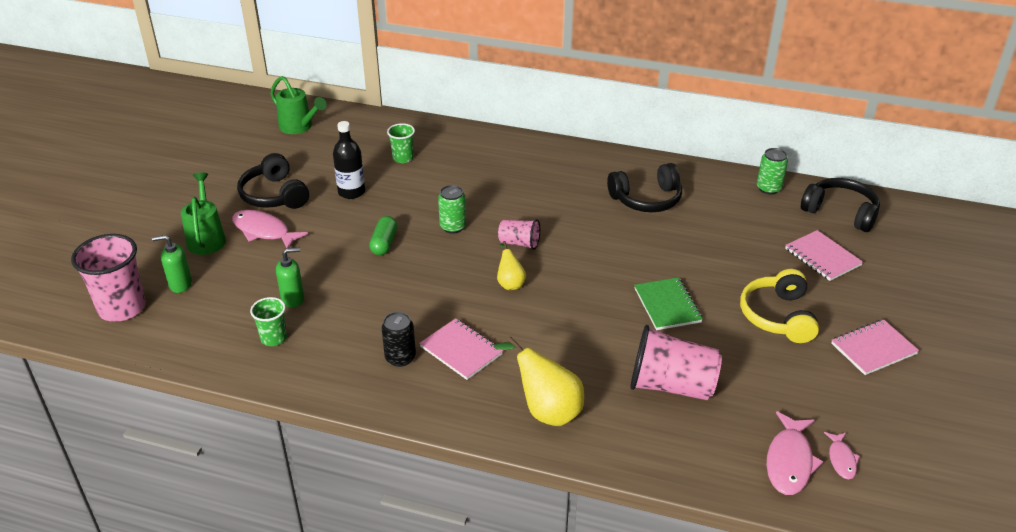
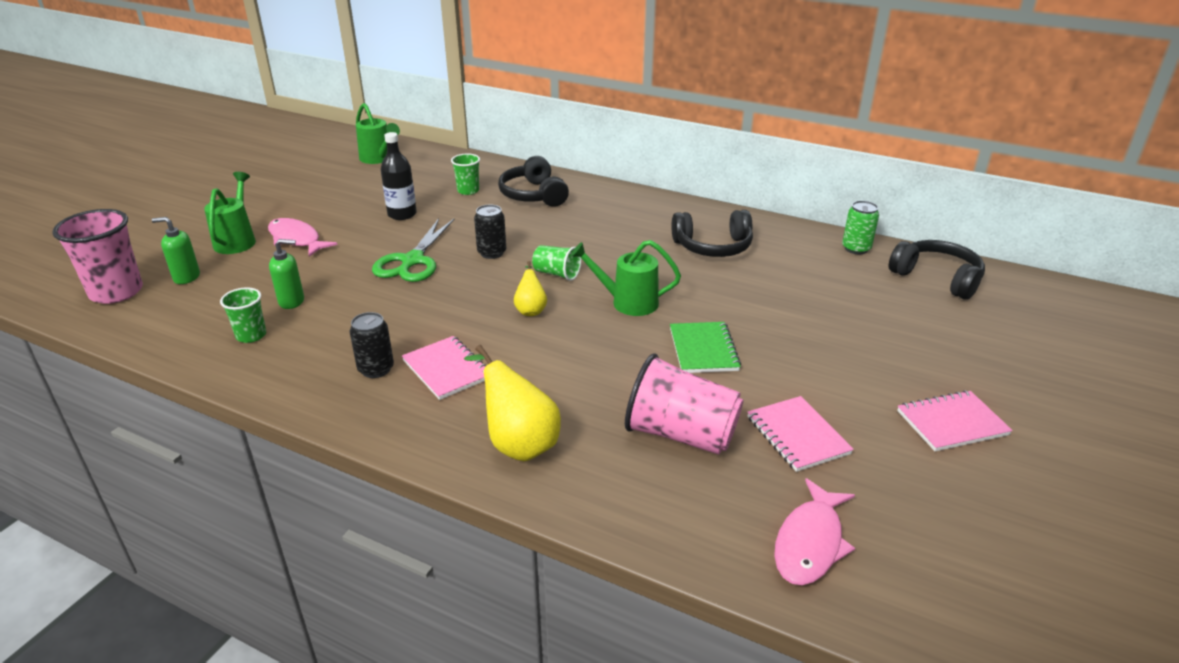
camera: 10 degrees right, 5 degrees down
(274, 195) = (324, 210): black headphones -> black headphones (533, 195)
(384, 243) = (412, 261): green capsule -> green scissors
(453, 227) = (492, 253): green can -> black can
(519, 243) = (556, 274): pink cup -> green cup
(590, 266) = (627, 302): none -> green watering can
(778, 316) = (836, 374): yellow headphones -> none
(822, 257) = (905, 320): pink notebook -> pink notebook (797, 435)
(841, 459) = (882, 550): pink fish -> none

